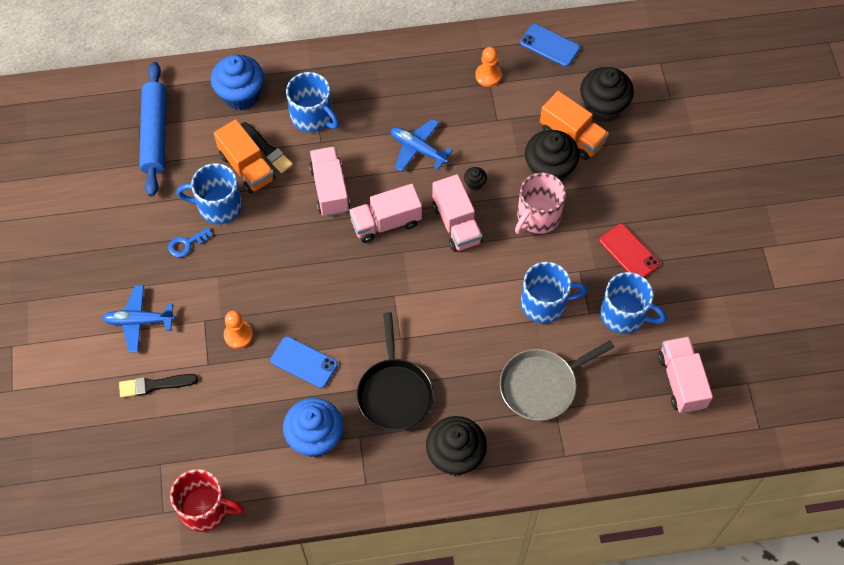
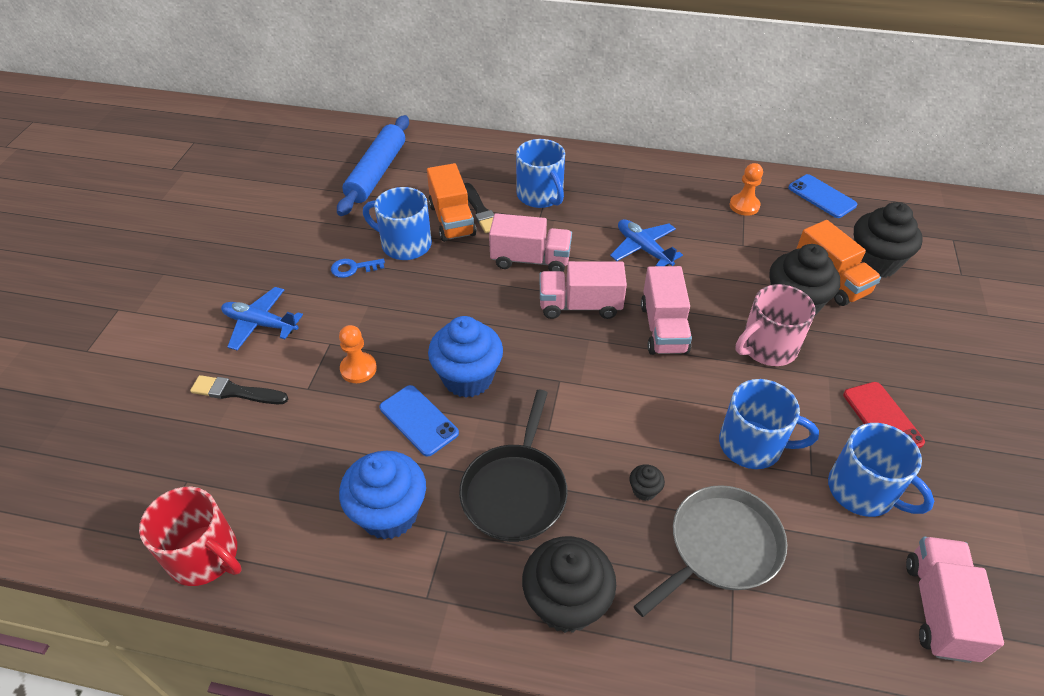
camera: 20 degrees right, 15 degrees down
(241, 95) = (476, 163): blue cupcake -> blue cupcake (467, 378)
(330, 189) = (530, 260): pink truck -> pink truck turned 90 degrees clockwise
(474, 184) = (698, 296): black cupcake -> black cupcake (644, 490)
(541, 386) = (720, 547): grey pan -> grey pan turned 150 degrees clockwise

